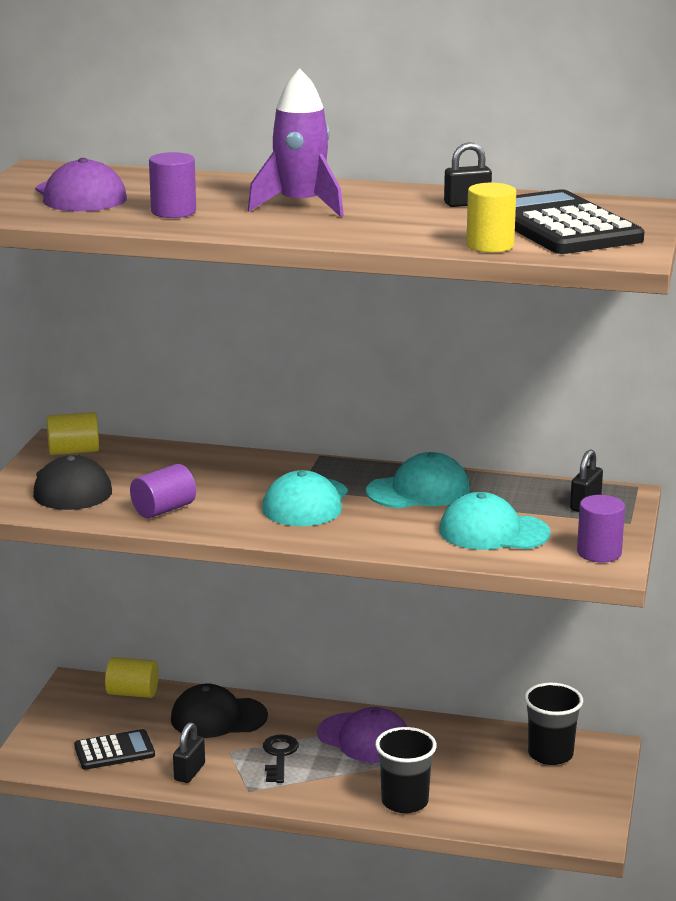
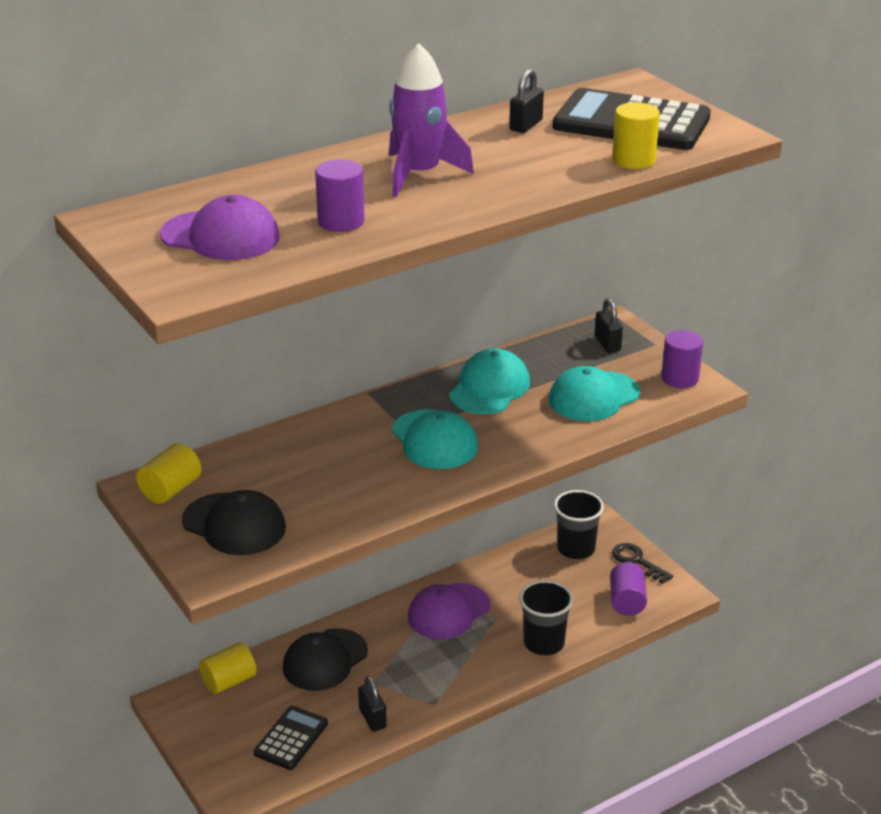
camera: 45 degrees left, 10 degrees up
(164, 510) = (345, 504): purple cylinder -> purple cylinder (627, 601)
(279, 756) = (413, 663): black key -> black key (637, 561)
(364, 738) = (448, 611): purple cap -> purple cap turned 150 degrees clockwise

